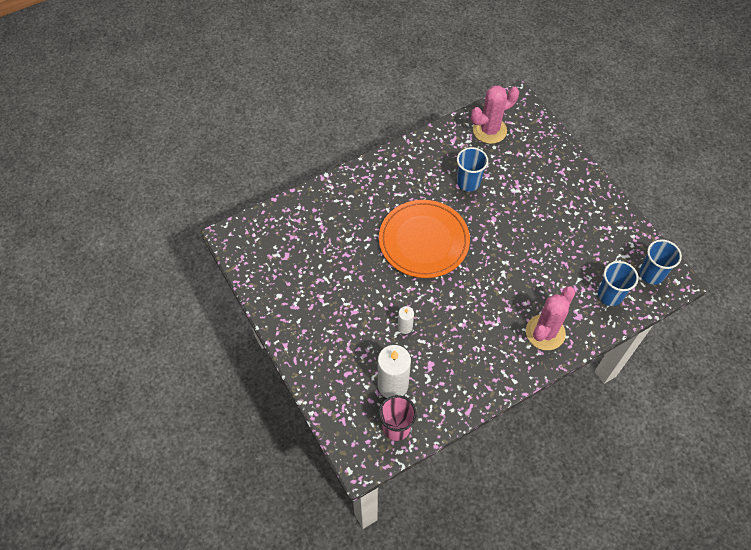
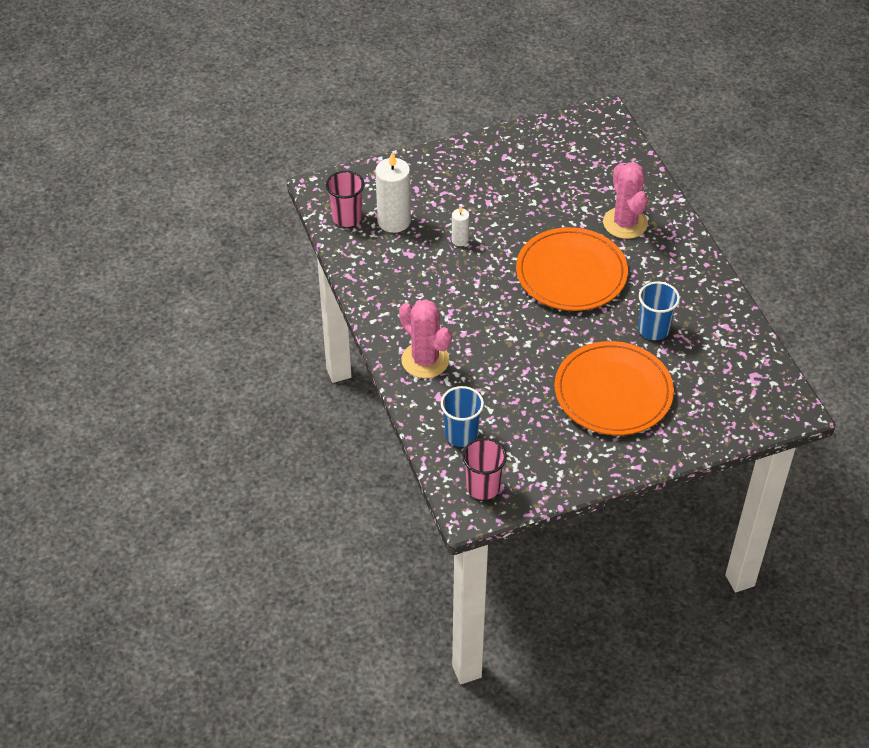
camera: 100 degrees right, 10 degrees down
(489, 130) = (739, 367): pink cactus -> pink cactus (625, 223)
(536, 202) = (613, 392): none -> orange plate
(651, 274) = (483, 487): blue cup -> pink cup

